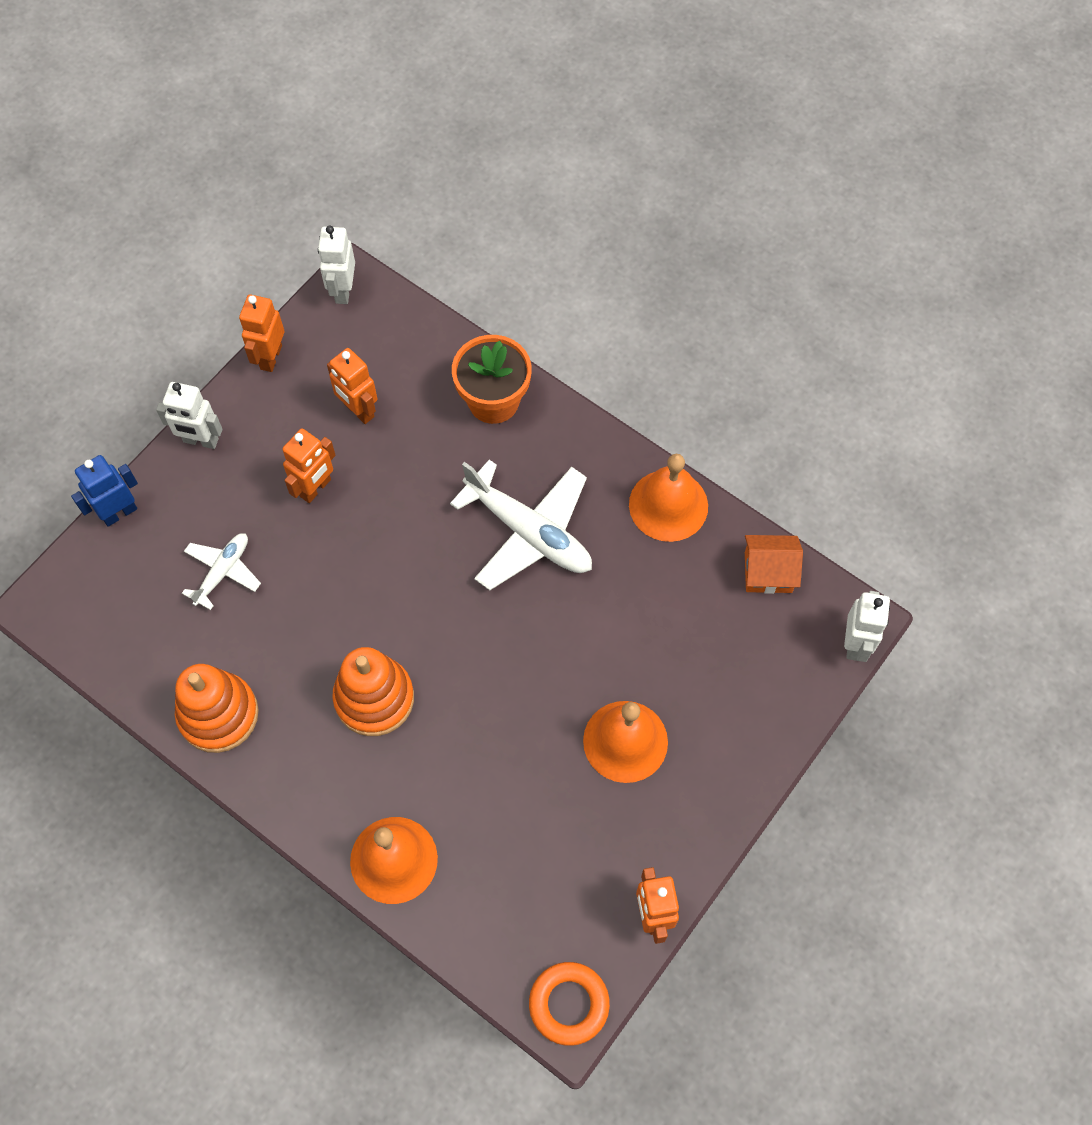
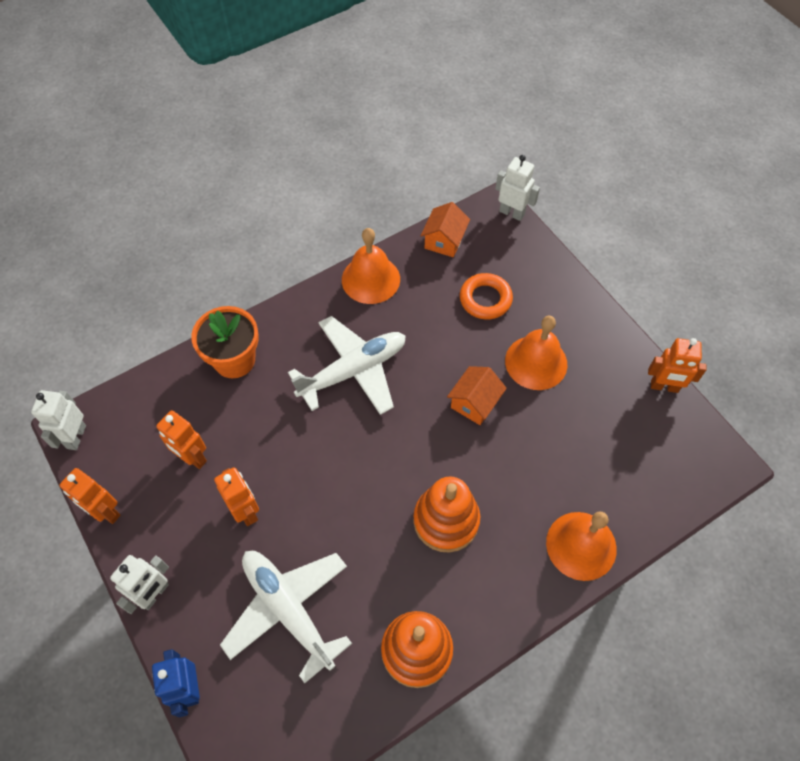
camera: 70 degrees left, 5 degrees down
(223, 571) = (288, 609): white plane -> white plane, size x1.82
(343, 290) = (76, 437): white robot -> white robot turned 75 degrees clockwise
(358, 410) = (192, 458): orange robot -> orange robot turned 60 degrees clockwise
(538, 684) = (474, 403): none -> orange house
(569, 1004) = (716, 459): orange ring -> orange ring (485, 299)

